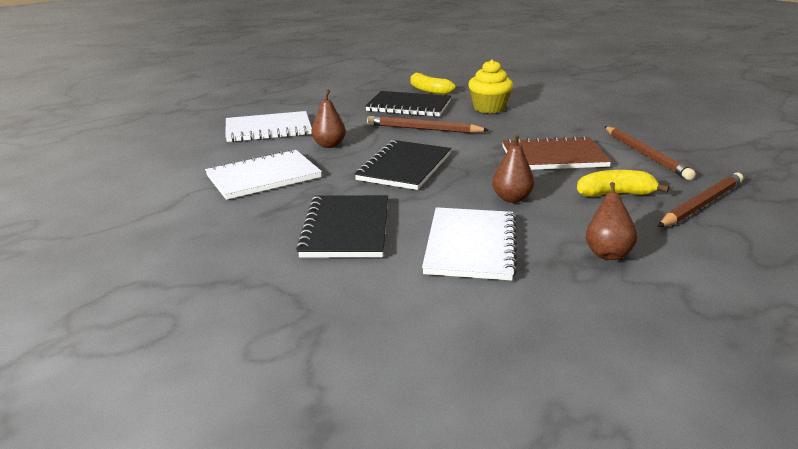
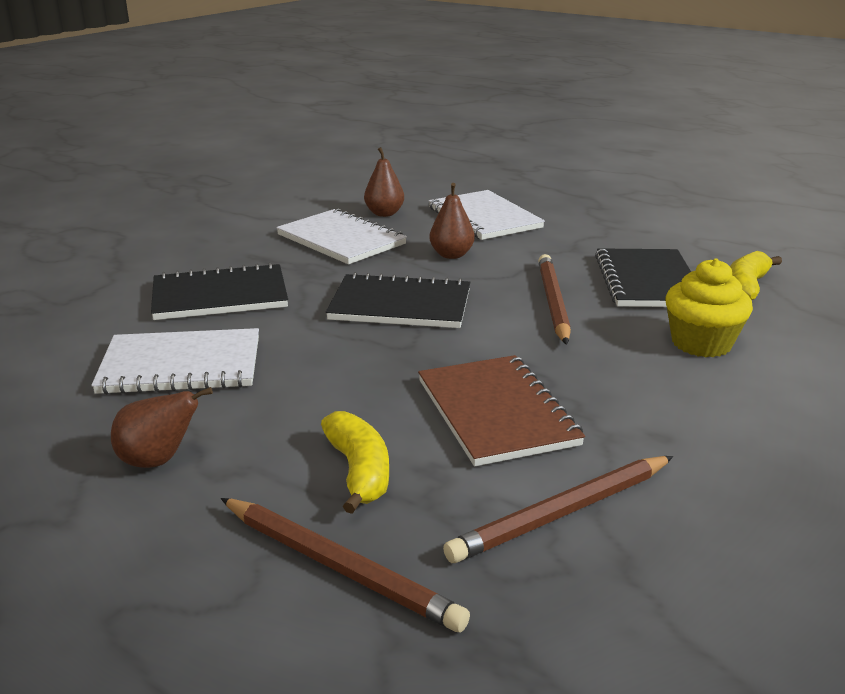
camera: 75 degrees right, 0 degrees up
(511, 198) = (319, 384): brown pear -> brown pear (384, 213)

